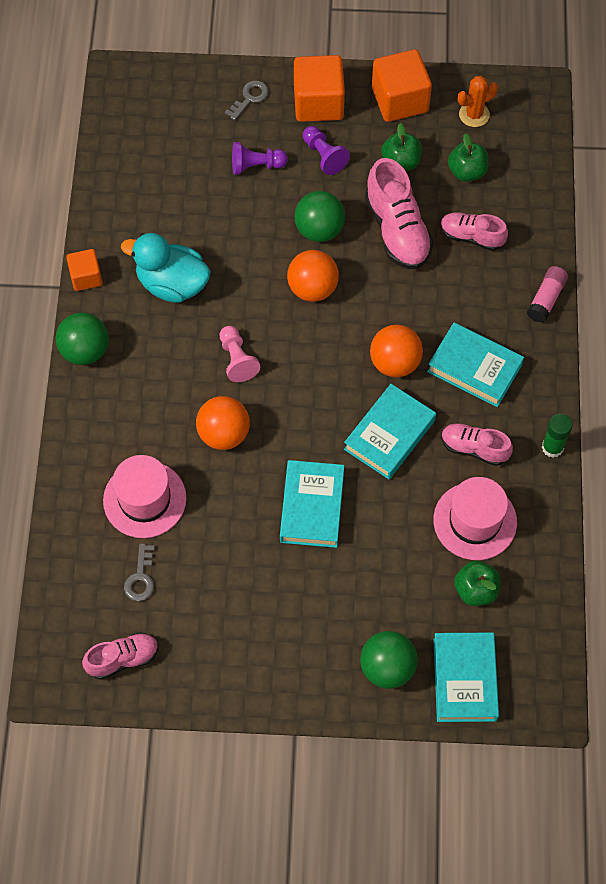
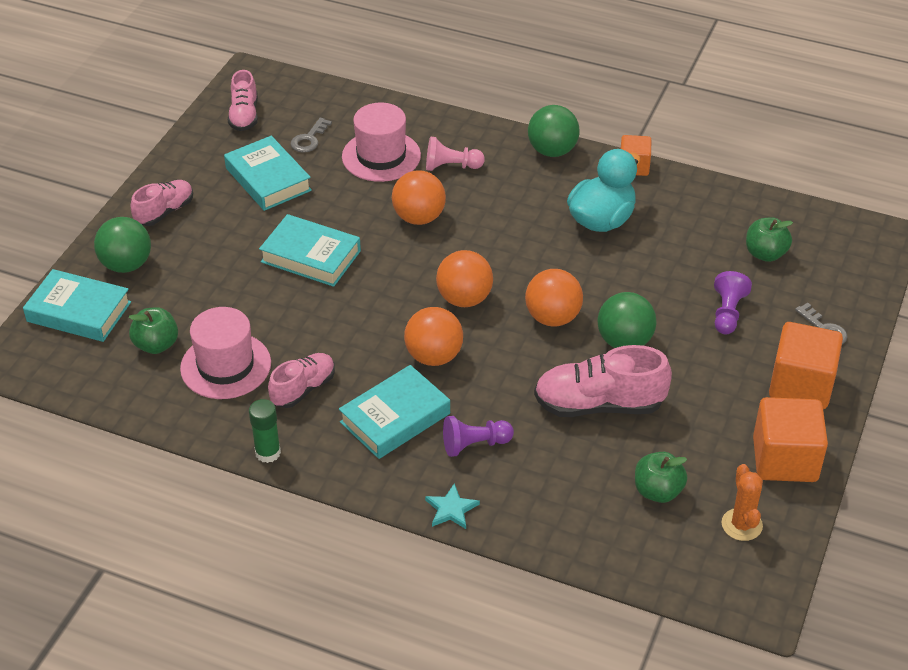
camera: 110 degrees right, 20 degrees down
(140, 578) = (309, 139): grey key -> grey key turned 90 degrees counterclockwise
(237, 359) = (494, 244): pink pawn -> pink pawn (451, 166)
(317, 362) = (464, 299): none -> orange ball
(324, 156) = (723, 370): purple pawn -> purple pawn (474, 445)
(389, 435) = (354, 329): turquoise book -> turquoise book (268, 179)
(401, 162) = (692, 434): green apple -> green apple (765, 254)
(471, 237) = (564, 467): pink shoe -> pink shoe (164, 212)
(546, 299) = (451, 509): pink glue stick -> turquoise star

